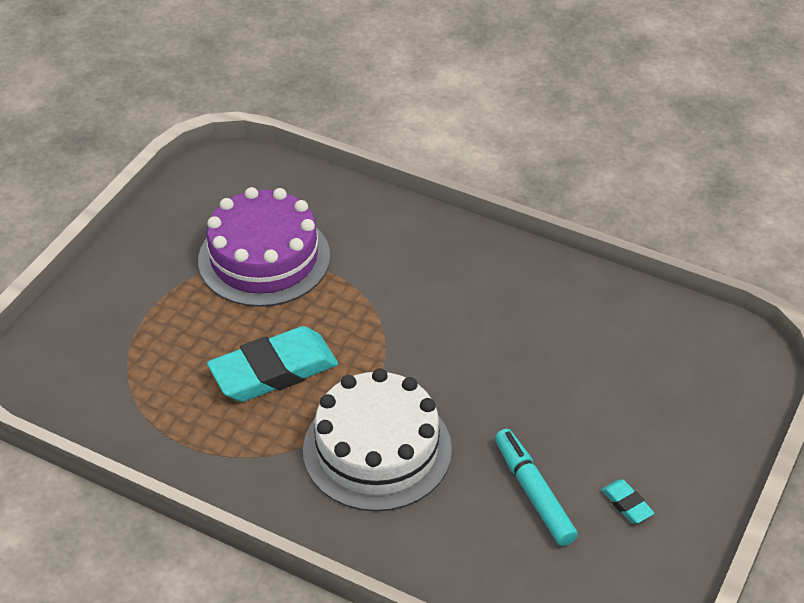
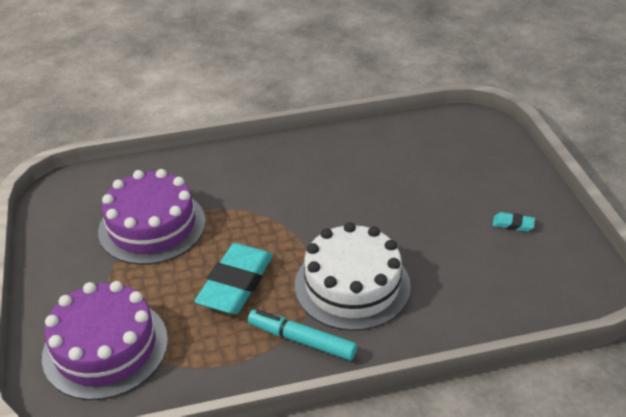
camera: 40 degrees left, 5 degrees down
(106, 355) = (105, 347): none -> purple cake
(533, 493) = (462, 250): turquoise marker -> turquoise marker (301, 340)

